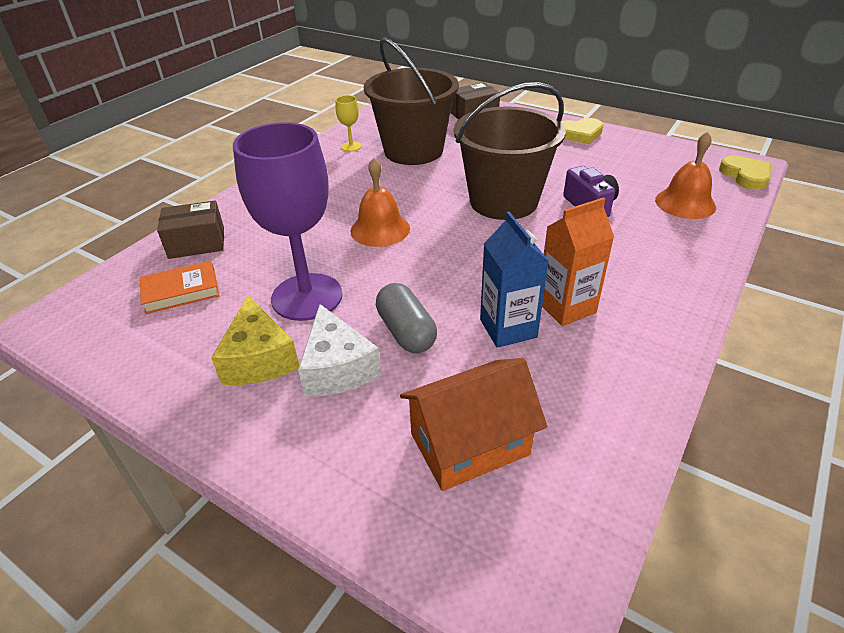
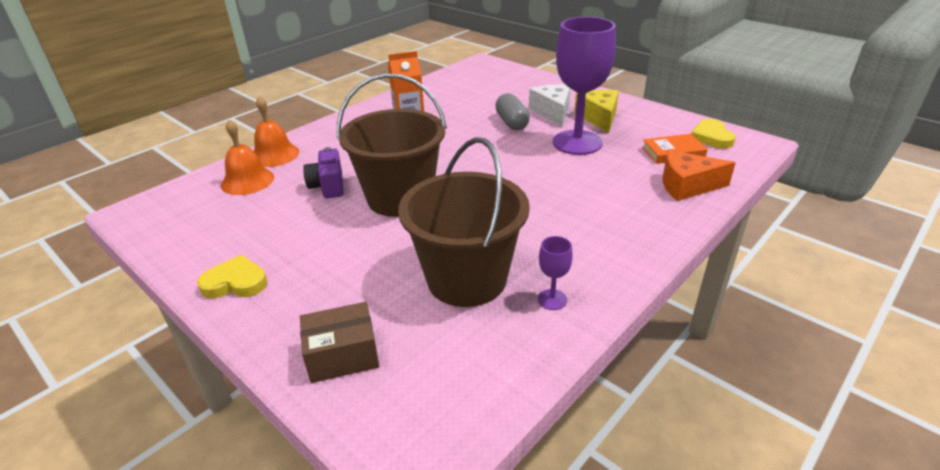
camera: 170 degrees left, 5 degrees down
(197, 243) = (687, 186): brown box -> orange cheese
(351, 146) = (552, 299): yellow goblet -> purple goblet
(380, 229) = (521, 183): orange bell -> orange bell (274, 155)
(469, 444) = (491, 88): orange house -> none
(508, 328) = (451, 120): blue carton -> none
(745, 176) = (154, 201): yellow heart -> yellow heart (711, 137)

